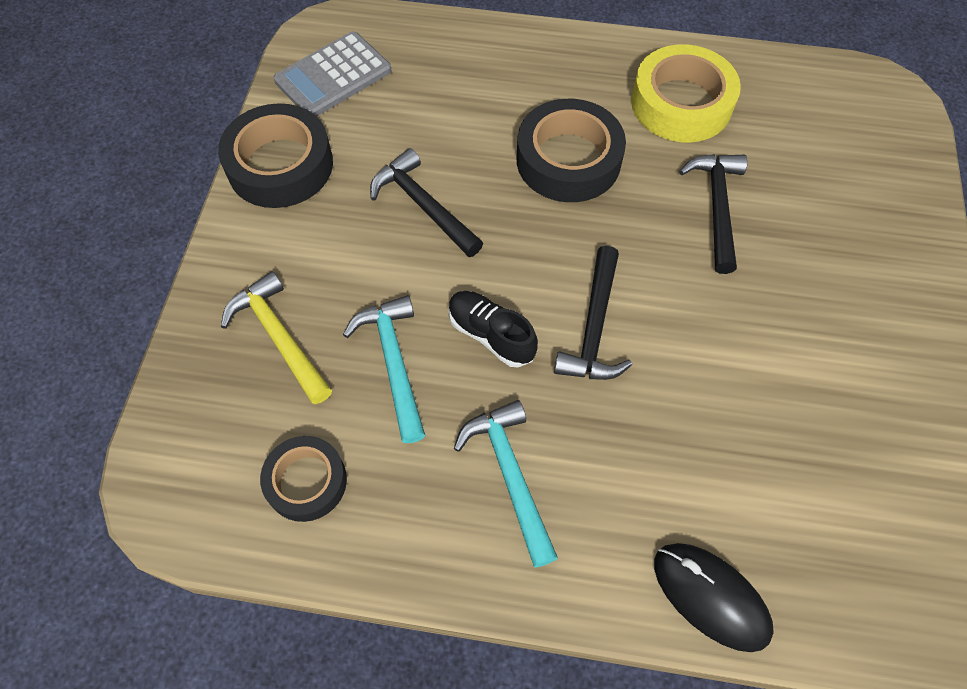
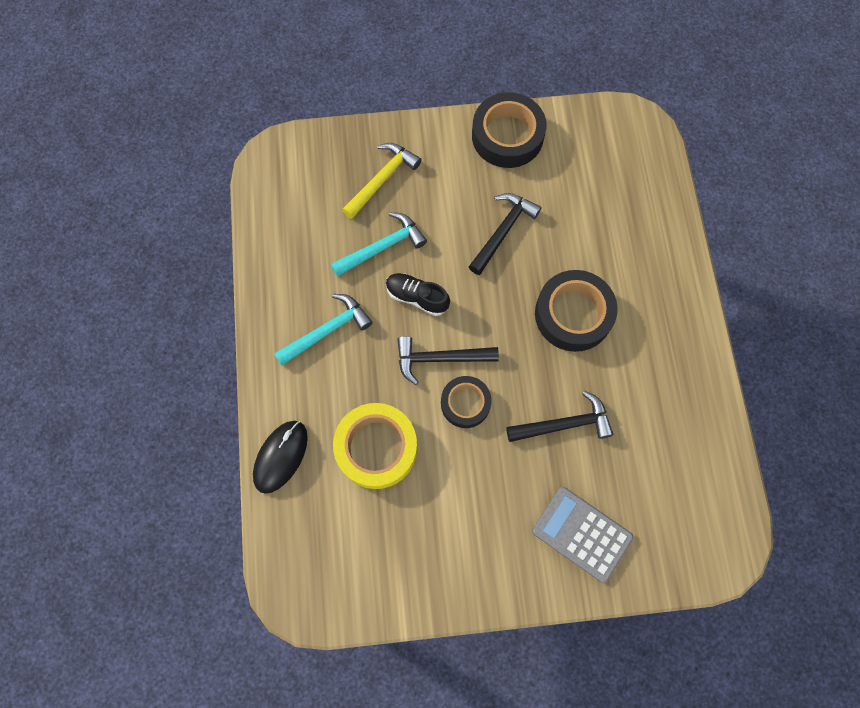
camera: 75 degrees right, 10 degrees up
(306, 481) = (297, 224): black tape -> black tape (465, 403)
(333, 76) = (595, 141): grey calculator -> grey calculator (582, 533)
(491, 335) = (417, 297): black shoe -> black shoe turned 90 degrees counterclockwise
(681, 103) = (656, 384): yellow tape -> yellow tape (376, 448)

